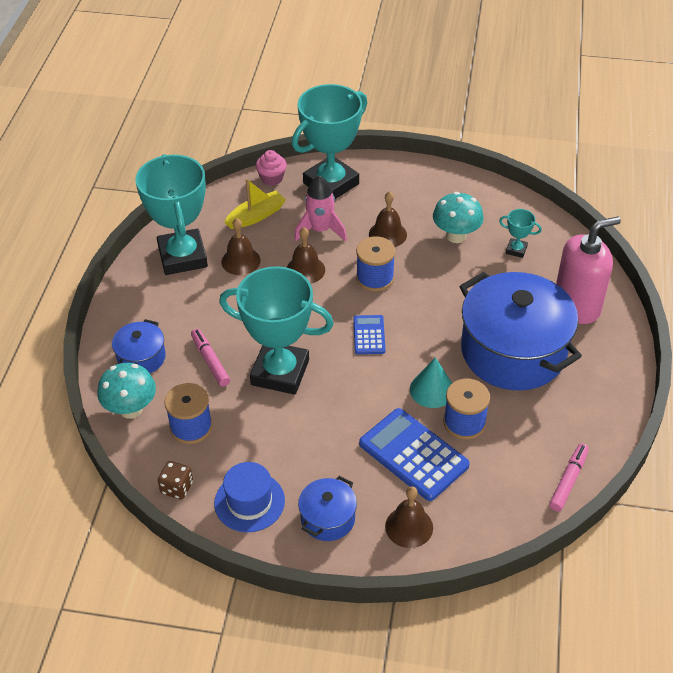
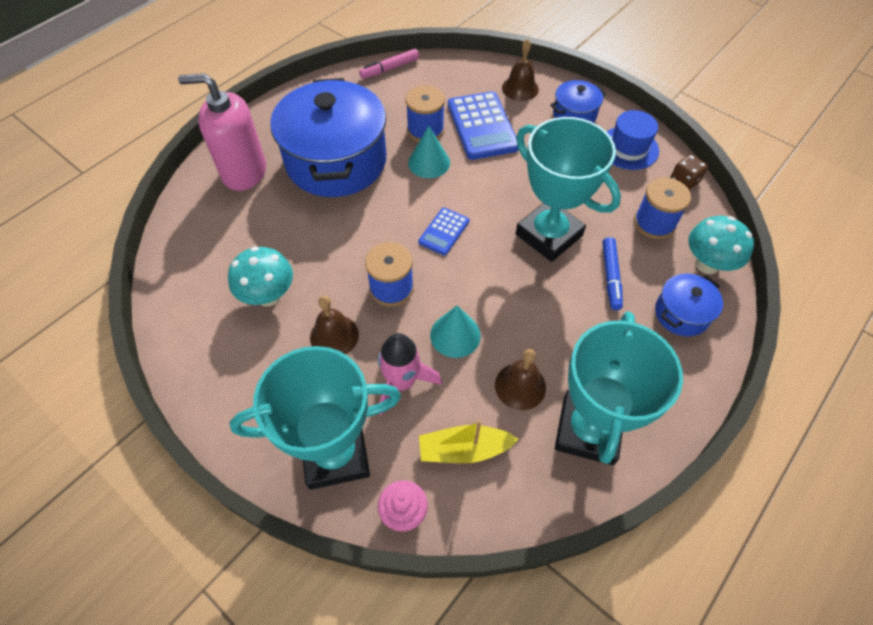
camera: 150 degrees left, 10 degrees up
(210, 361) = (610, 276): pink marker -> blue marker
(305, 270) = (455, 335): brown bell -> turquoise cone
(516, 250) = (230, 249): turquoise trophy -> none

